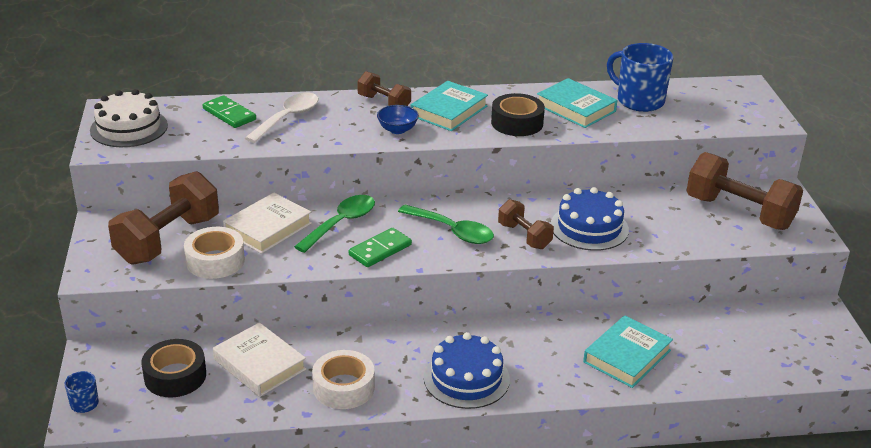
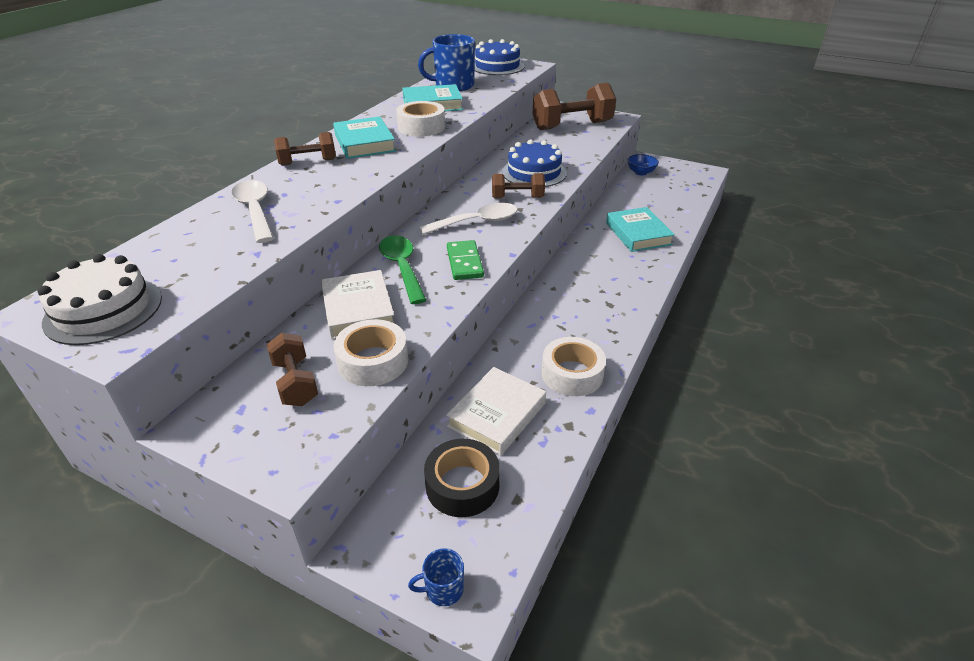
camera: 55 degrees left, 5 degrees up
(168, 240) = (295, 383): brown dumbbell -> brown dumbbell, size x0.55
(229, 114) = (192, 238): green domino -> none
(259, 364) = (497, 415): white book -> white book turned 45 degrees counterclockwise
(397, 130) = (359, 170): blue bowl -> blue bowl (641, 172)
(452, 231) = (477, 222): green spoon -> white spoon
(466, 378) = (610, 306): blue cake -> blue cake (497, 66)
(517, 123) = (421, 127): black tape -> white tape

